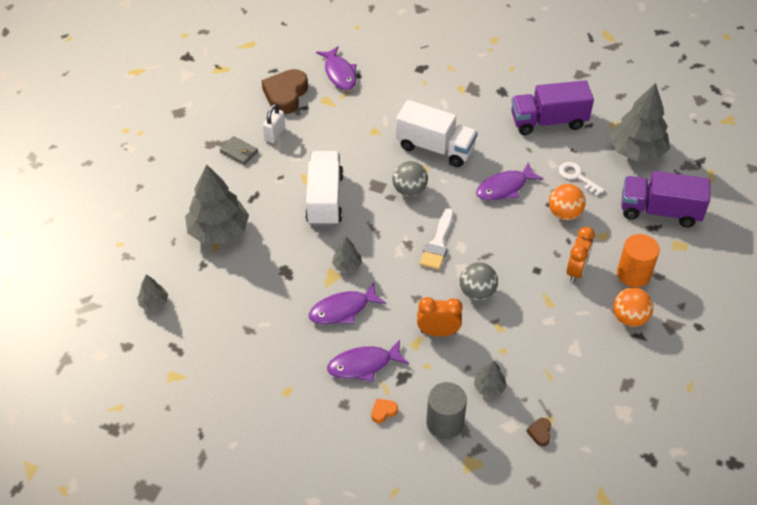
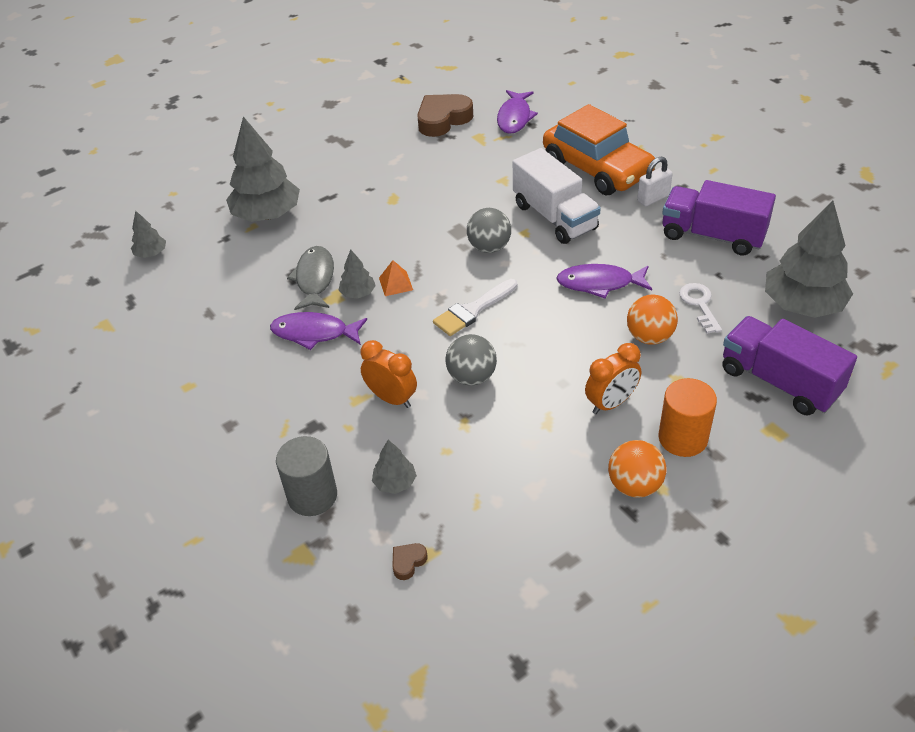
camera: 35 degrees right, 5 degrees down
(239, 152) = (351, 154): grey wallet -> none
(275, 134) = (400, 150): white padlock -> white padlock (653, 198)
(305, 268) = (314, 279): none -> grey fish
(325, 200) = (393, 224): white truck -> none
(364, 365) = (284, 395): purple fish -> none
(367, 246) = (395, 283): none -> orange pyramid
(383, 411) = (260, 452): orange heart -> none
(433, 96) = (597, 168): none -> orange car

